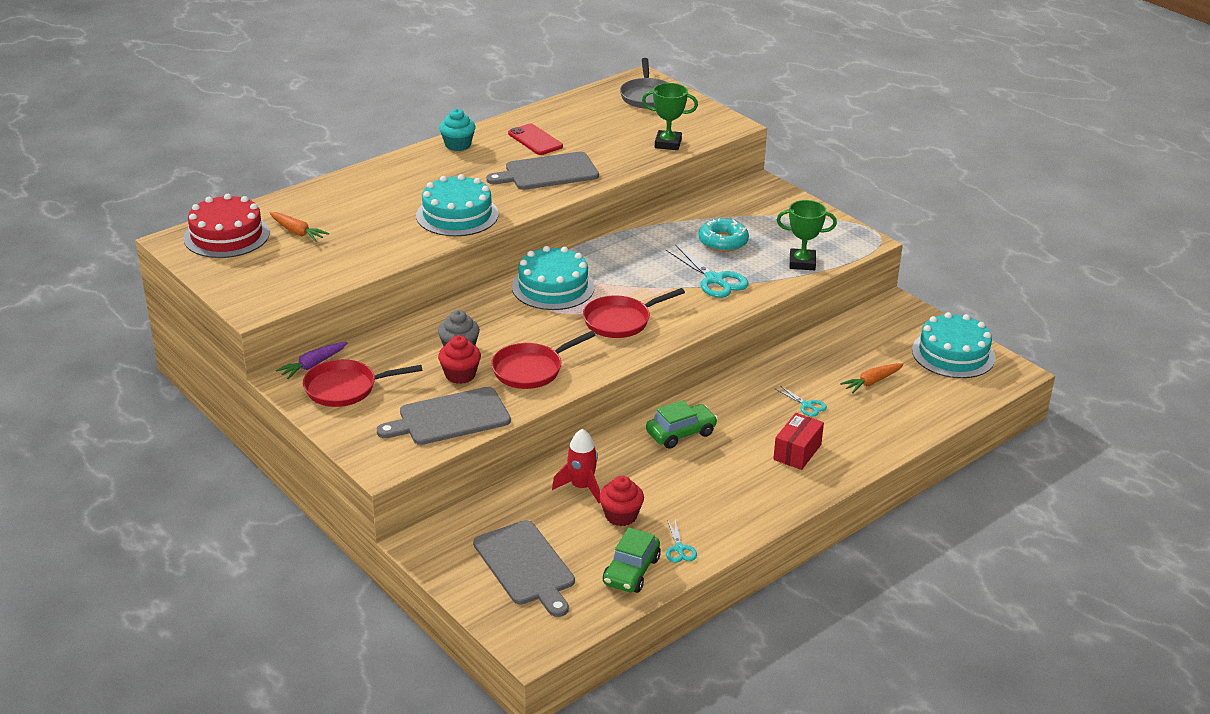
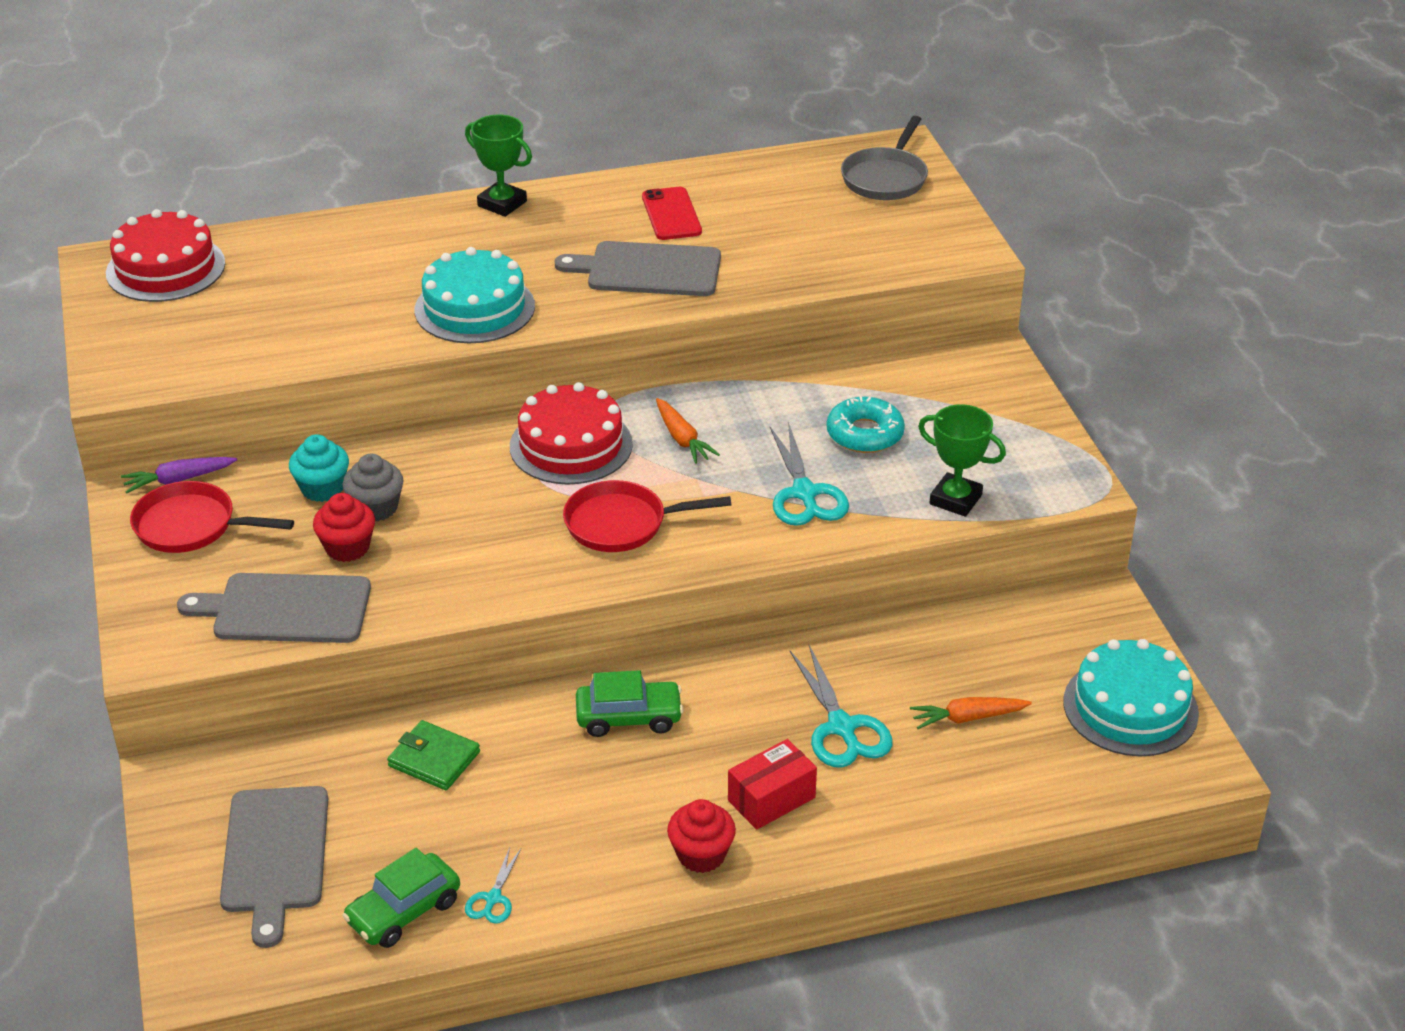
camera: 25 degrees right, 5 degrees up
(297, 232) = (254, 284): orange carrot -> orange carrot (682, 438)
(458, 145) = (561, 199): turquoise cupcake -> turquoise cupcake (322, 488)
(531, 369) = (445, 566): red pan -> none
(553, 287) = (571, 445): turquoise cake -> red cake
(581, 487) = (434, 759): red rocket -> green wallet
(621, 516) = (453, 820): red cupcake -> red cupcake (701, 855)
(668, 144) = (854, 262): green trophy -> green trophy (502, 204)
(807, 405) = (842, 727): turquoise scissors -> turquoise scissors, size x1.88

